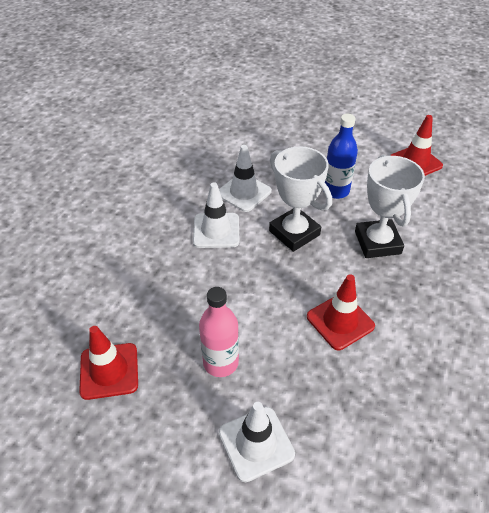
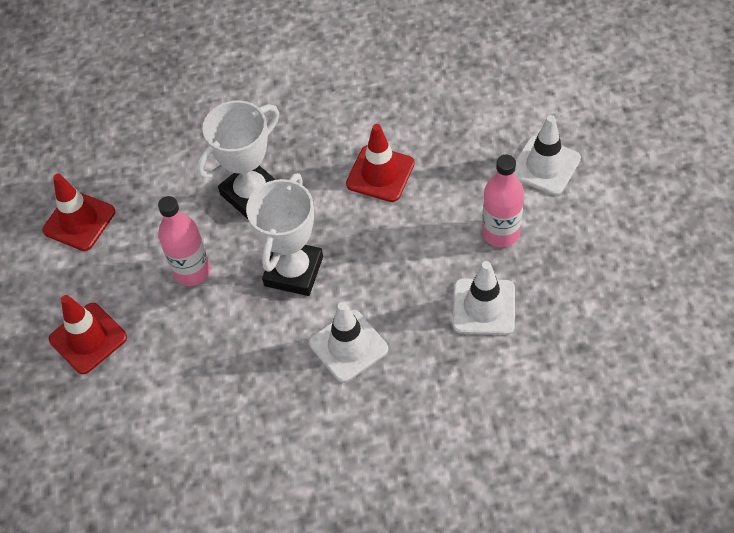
camera: 120 degrees left, 10 degrees up
(109, 371) = (586, 309): red traffic cone -> red traffic cone (88, 338)
(244, 192) = (264, 361): white traffic cone -> white traffic cone (483, 307)
(335, 191) = (192, 271): blue bottle -> pink bottle

